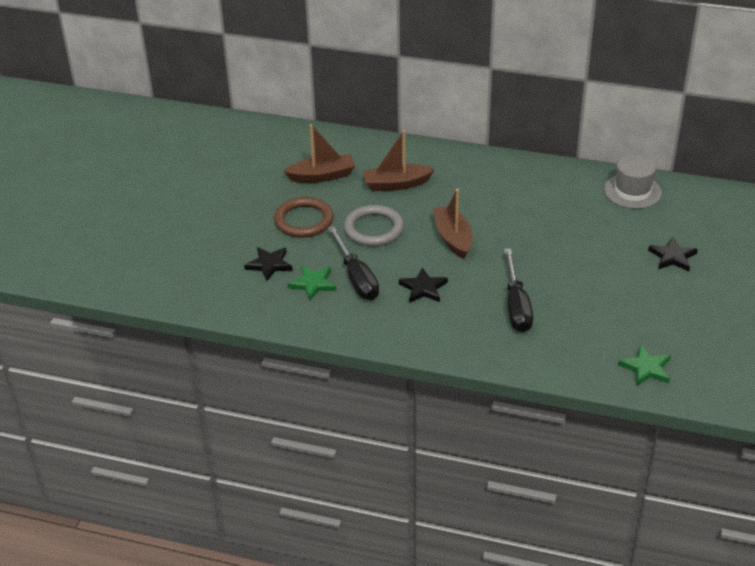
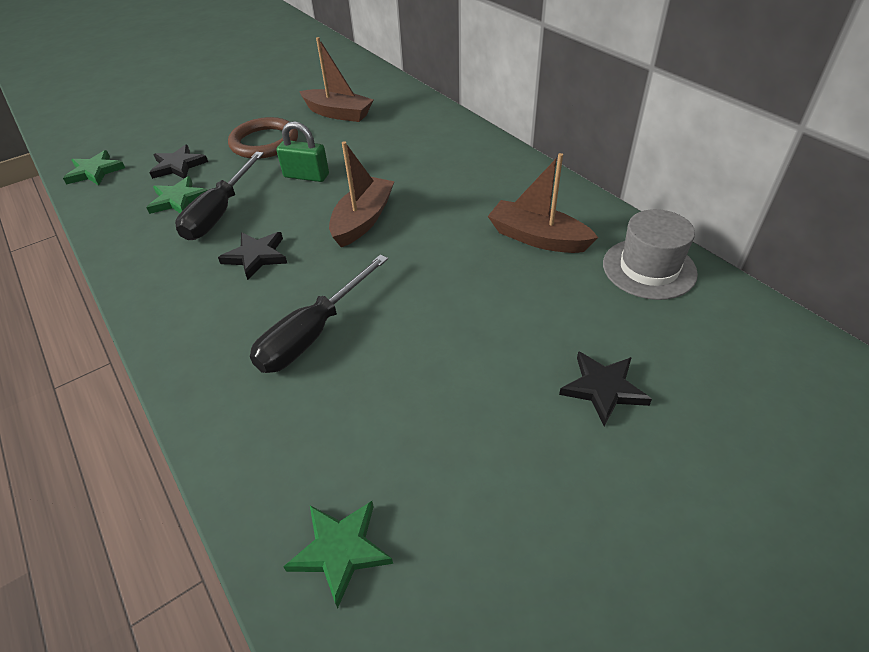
camera: 40 degrees right, 5 degrees up
(212, 298) = (95, 171): none -> green star
(373, 229) = (306, 176): grey ring -> green padlock
(396, 184) = (389, 146): brown boat -> brown boat (537, 238)

